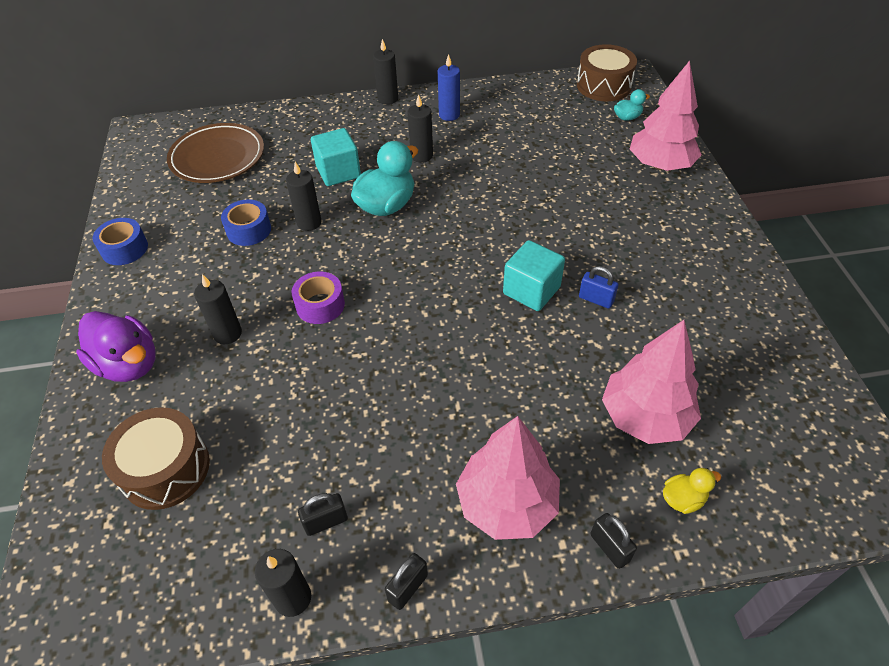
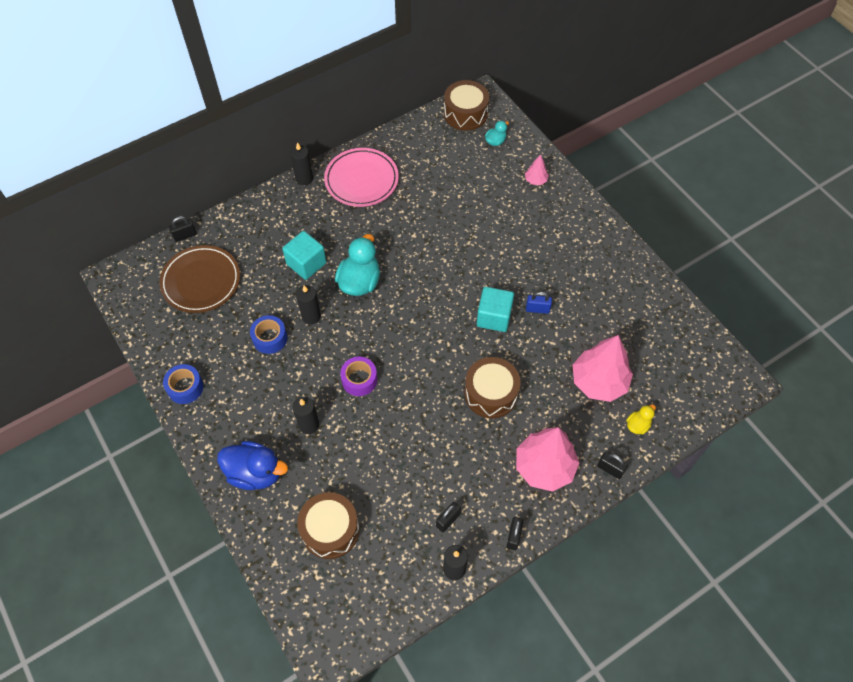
camera: 25 degrees left, 10 degrees up
(129, 364) = (255, 473): purple duck -> blue duck
(232, 115) = (185, 235): none -> black padlock
(421, 156) = (361, 227): black candle -> none
(449, 115) = (361, 180): blue candle -> pink plate
(479, 378) = (491, 393): none -> brown drum
(660, 165) = (535, 180): pink tree -> pink tree, size x0.46

